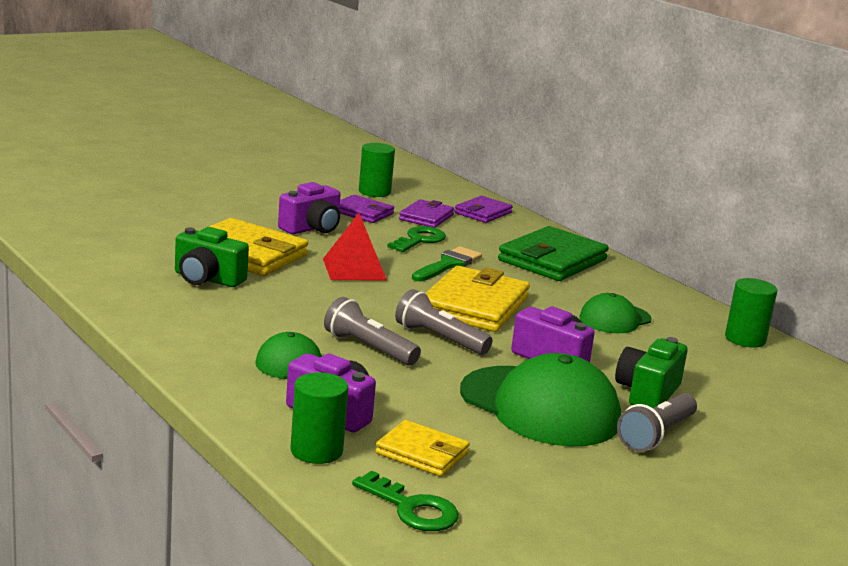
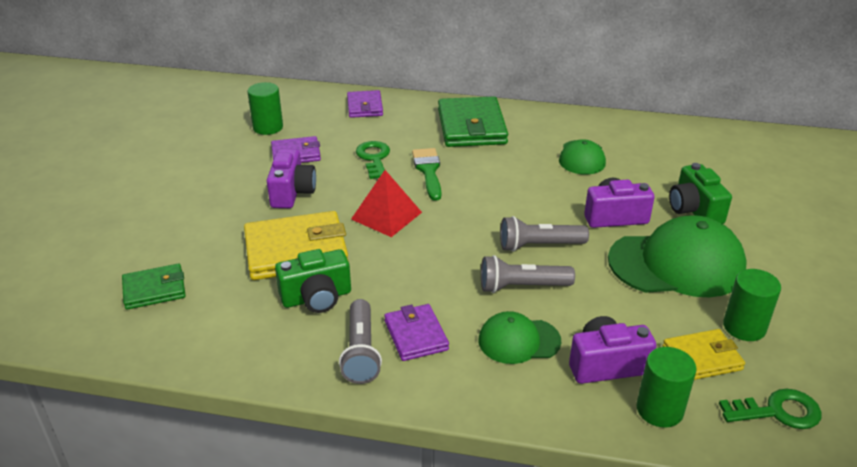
camera: 40 degrees left, 15 degrees up
(118, 227) = (154, 289): none -> green wallet
(426, 217) = (341, 133): purple wallet -> purple wallet (416, 335)
(474, 305) = (504, 199): yellow wallet -> none
(656, 435) = (751, 242): grey flashlight -> grey flashlight (360, 352)
(745, 339) = (655, 130): green cylinder -> green cylinder (744, 327)

